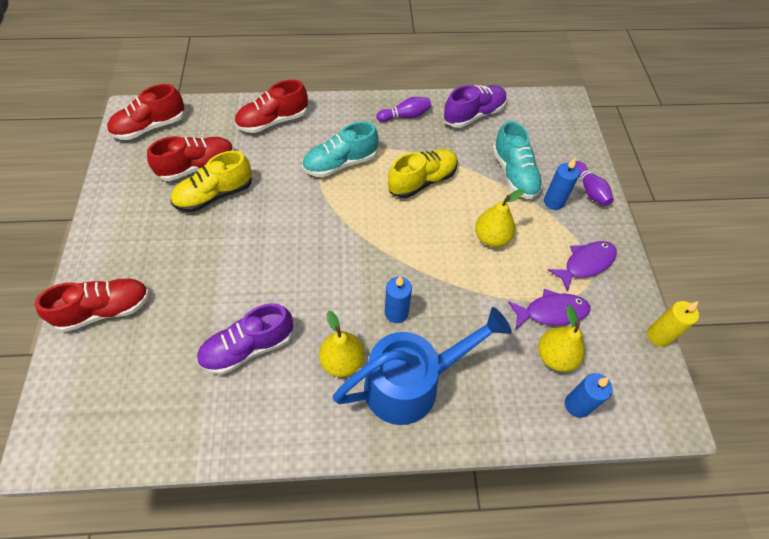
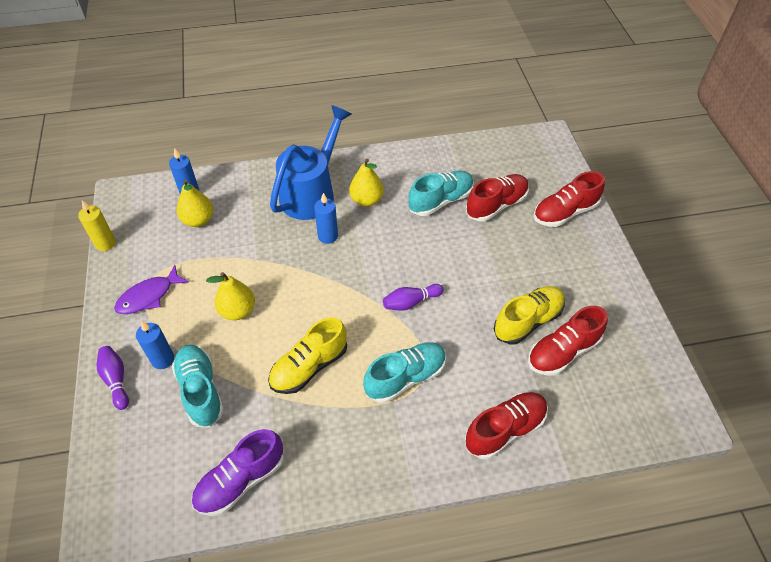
camera: 175 degrees right, 5 degrees down
(150, 127) = (648, 399): red shoe -> red shoe (496, 205)
(248, 348) = (440, 201): purple shoe -> turquoise shoe
(405, 116) = (335, 465): purple bowling pin -> purple bowling pin (411, 302)
(412, 383) = (312, 192): blue watering can -> blue watering can turned 150 degrees clockwise
(552, 312) = (193, 251): purple fish -> none

